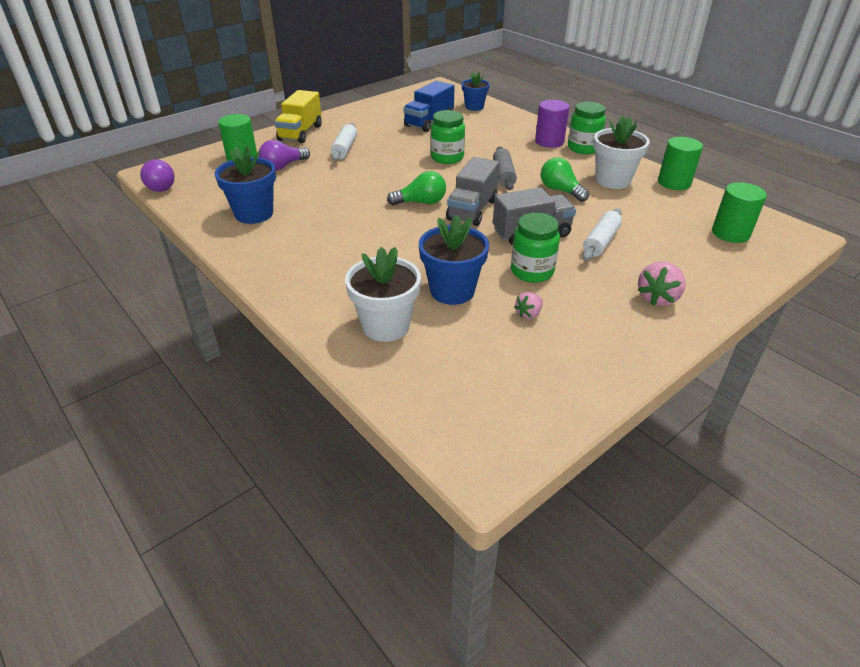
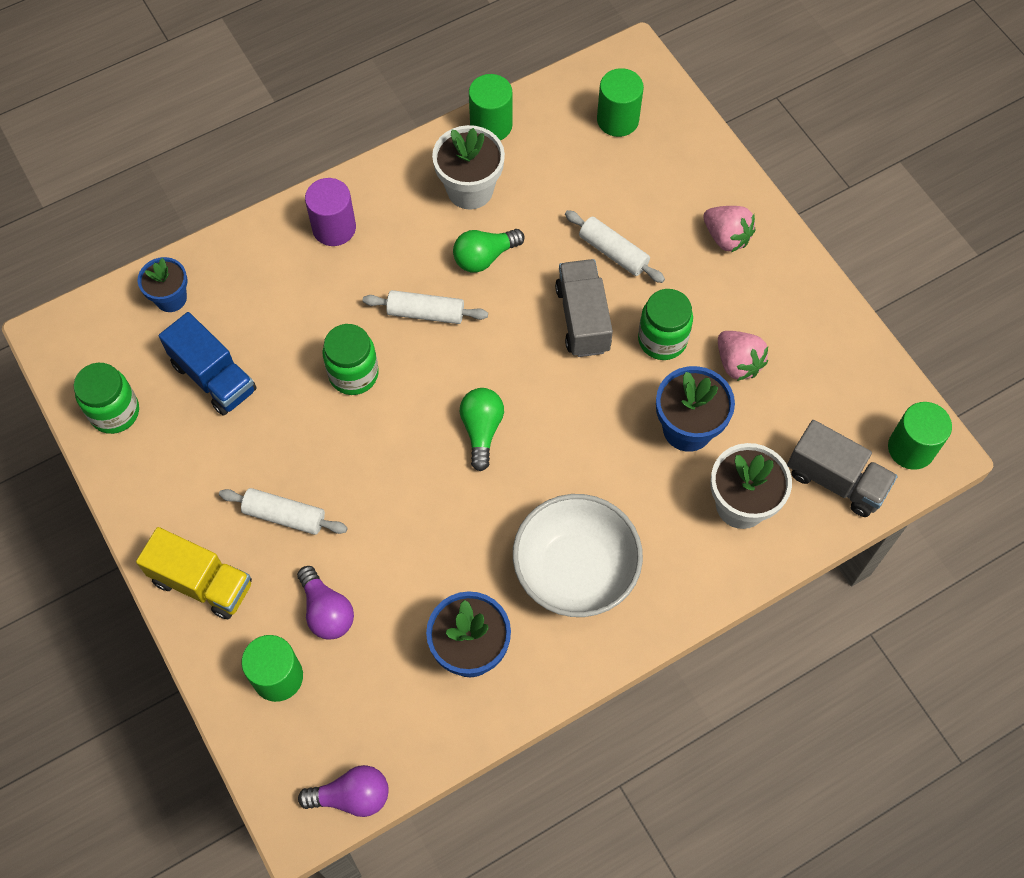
camera: 80 degrees left, 25 degrees up
(316, 248) = (575, 570): none -> white bowl
(472, 210) = (514, 372): grey truck -> grey truck (836, 480)
(479, 445) = (911, 448): none -> green cylinder
(503, 175) = (426, 313): grey rolling pin -> white rolling pin
(528, 314) = (738, 363): pink strawberry -> pink strawberry, size x1.68
(583, 148) = (367, 192): green jar -> green jar (114, 412)

